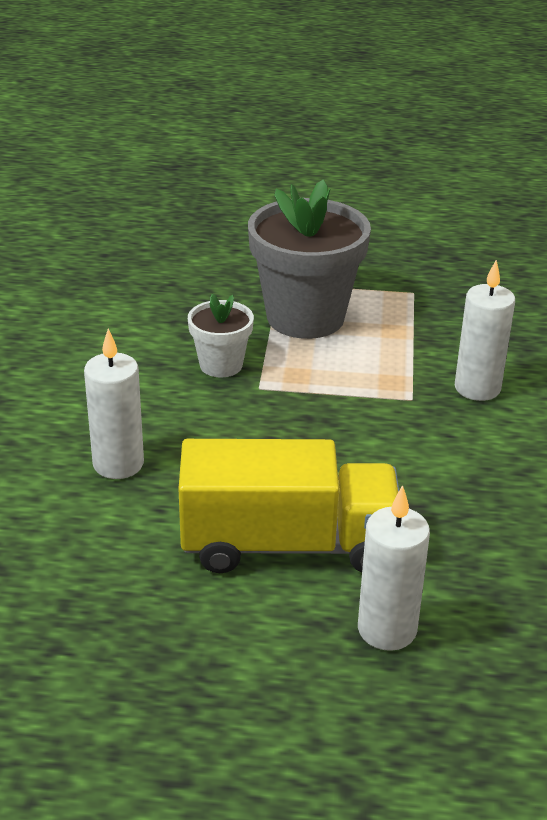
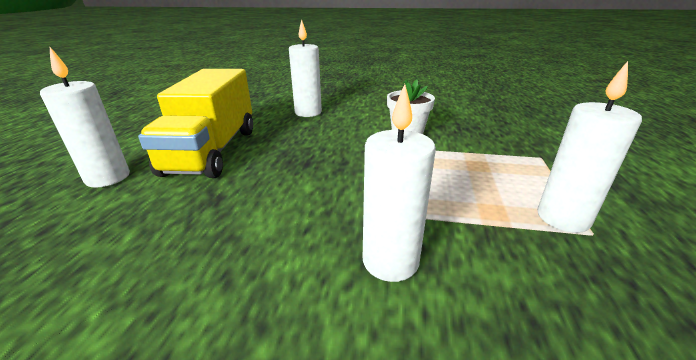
camera: 95 degrees right, 5 degrees down
(305, 317) = (490, 166): grey flower pot -> none
(395, 299) = (563, 218): none -> white candle

